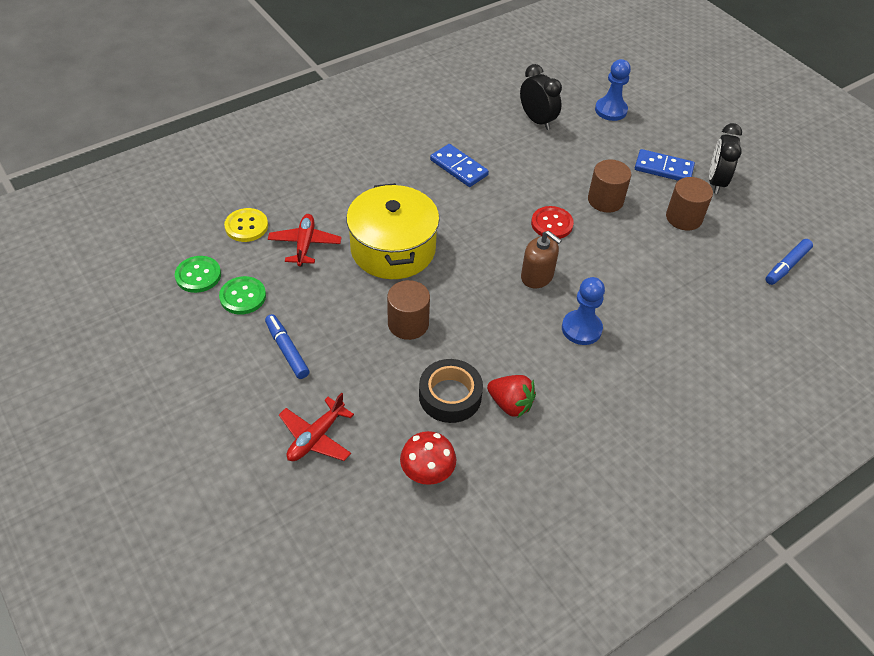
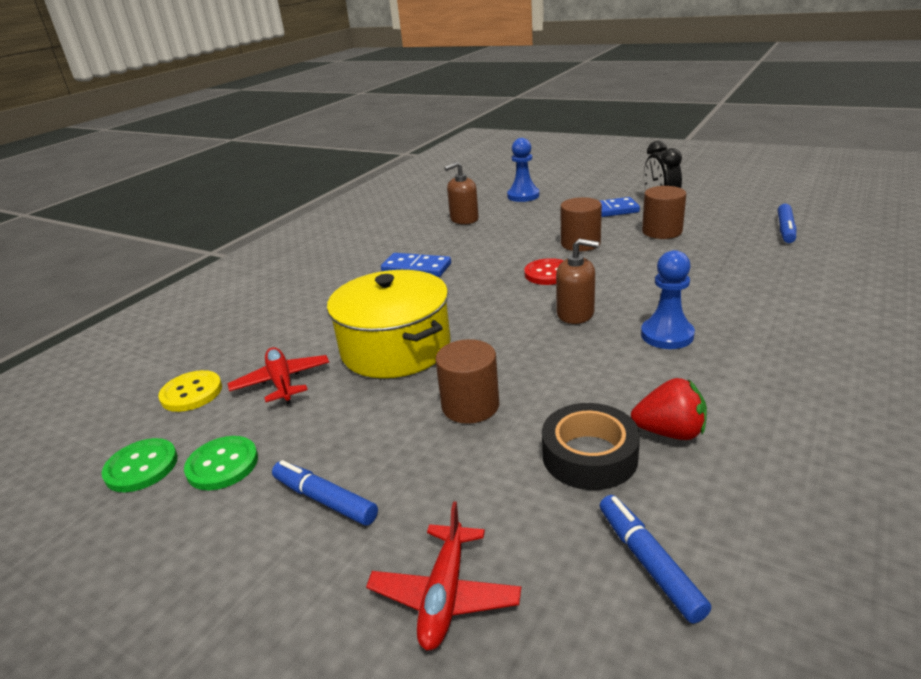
camera: 20 degrees left, 20 degrees down
(427, 473) = (649, 562): red mushroom -> blue marker
(537, 120) = (464, 219): black clock -> brown soap dispenser

